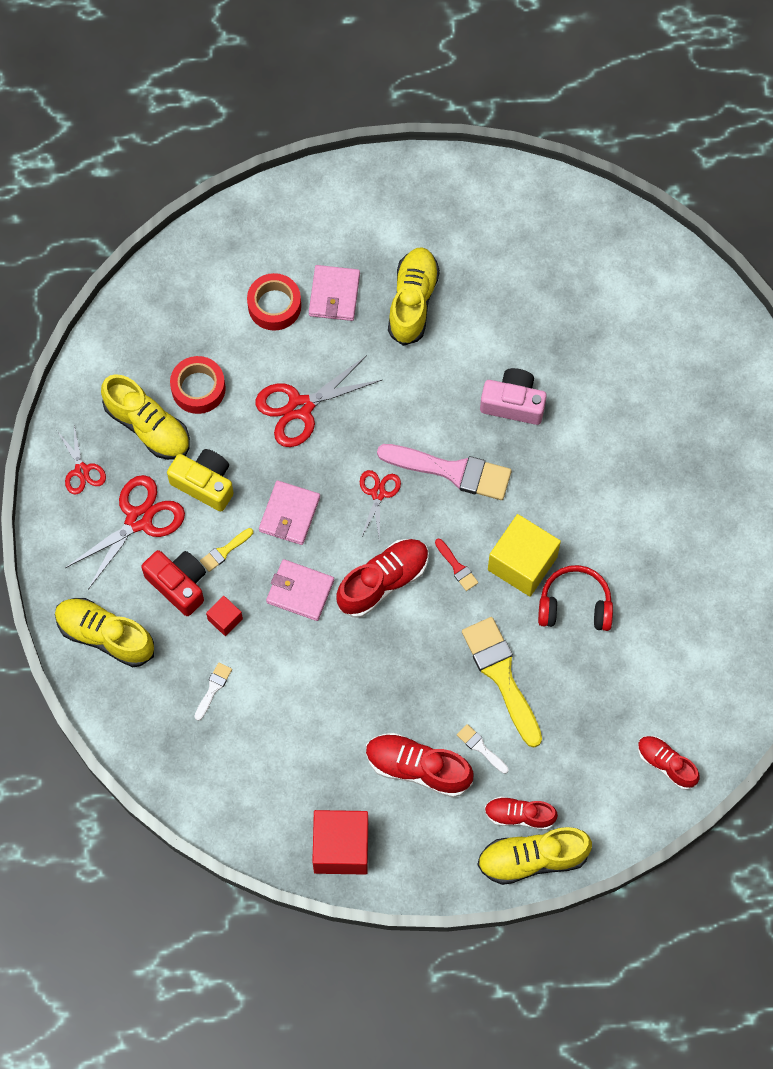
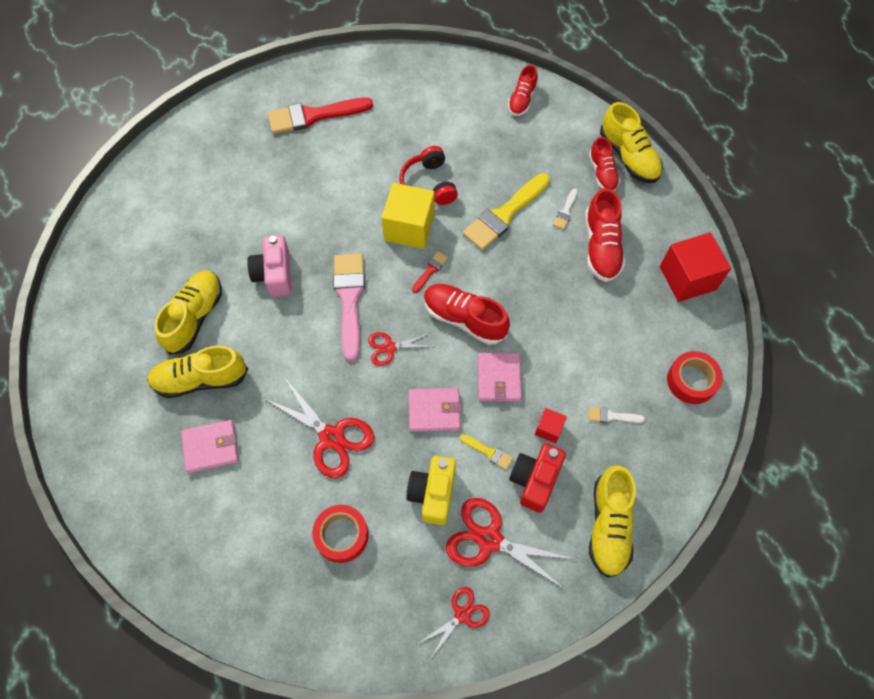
camera: 110 degrees left, 5 degrees down
(148, 426) = (395, 568): yellow shoe -> yellow shoe (194, 317)
(274, 306) = (236, 496): red tape -> red tape (691, 381)
(724, 506) = (314, 116): none -> red brush

